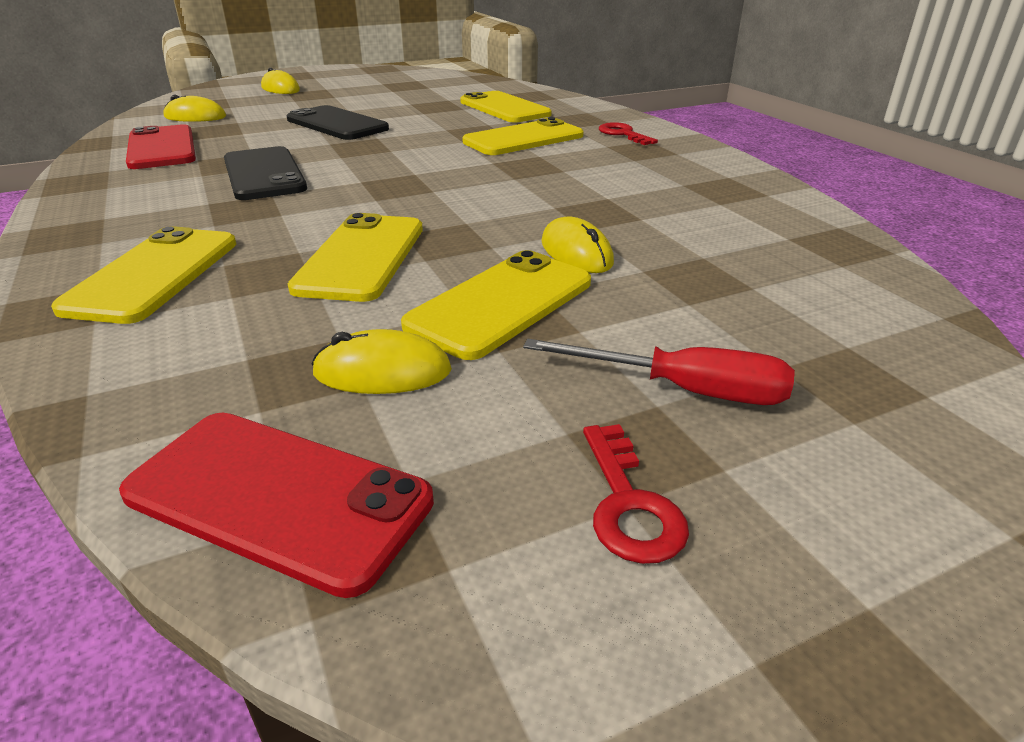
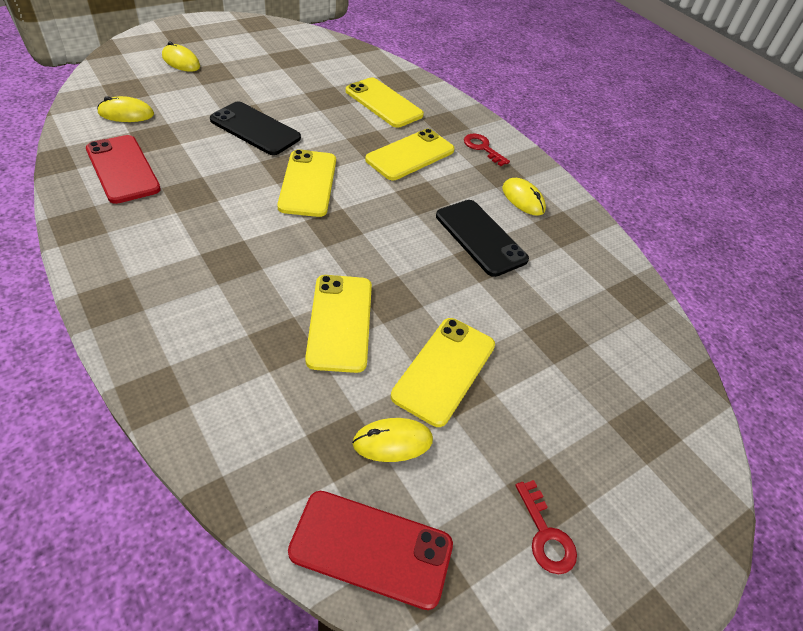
camera: 15 degrees left, 15 degrees up
(154, 275) = (204, 349): yellow phone -> yellow phone (308, 183)
(263, 174) = (226, 211): black phone -> black phone (480, 238)
(576, 252) = (478, 311): yellow mouse -> yellow mouse (523, 199)
(683, 390) = (560, 445): red screwdriver -> none

